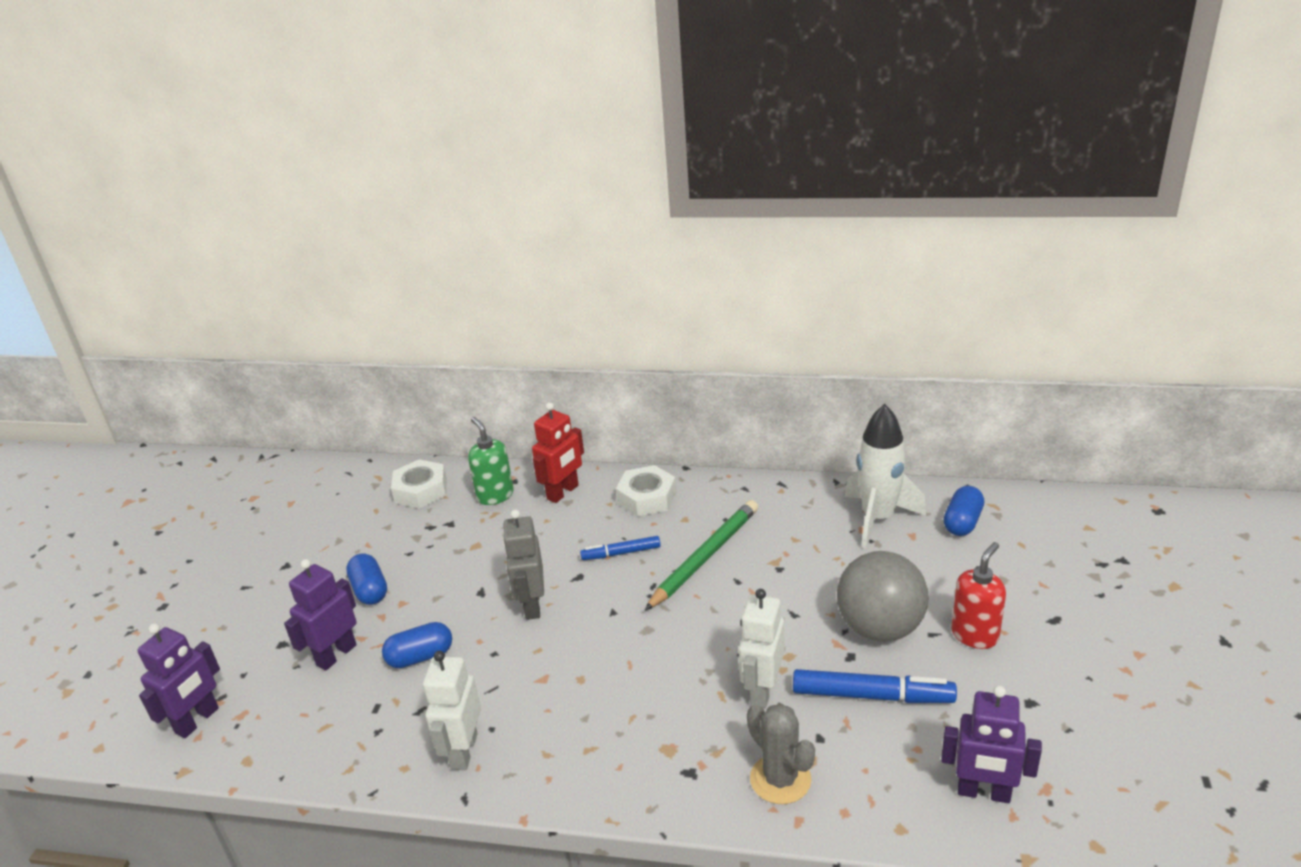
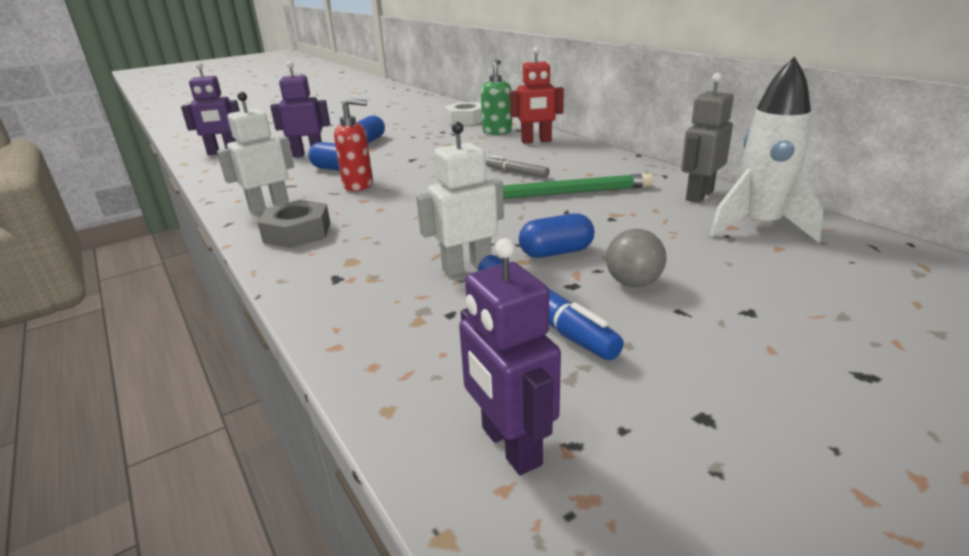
camera: 45 degrees right, 5 degrees down
(531, 605) = (423, 173): grey robot -> grey robot (699, 195)
(560, 757) = (297, 232): none -> grey nut
(621, 553) = (516, 172): blue marker -> grey marker
(647, 497) = (583, 158): white nut -> none
(780, 779) = (375, 317): grey cactus -> none
(880, 628) = (633, 283): grey ball -> grey ball, size x0.54
(962, 522) = (857, 261): blue capsule -> blue capsule (556, 252)
(975, 635) = (729, 334): red soap dispenser -> red soap dispenser (358, 185)

